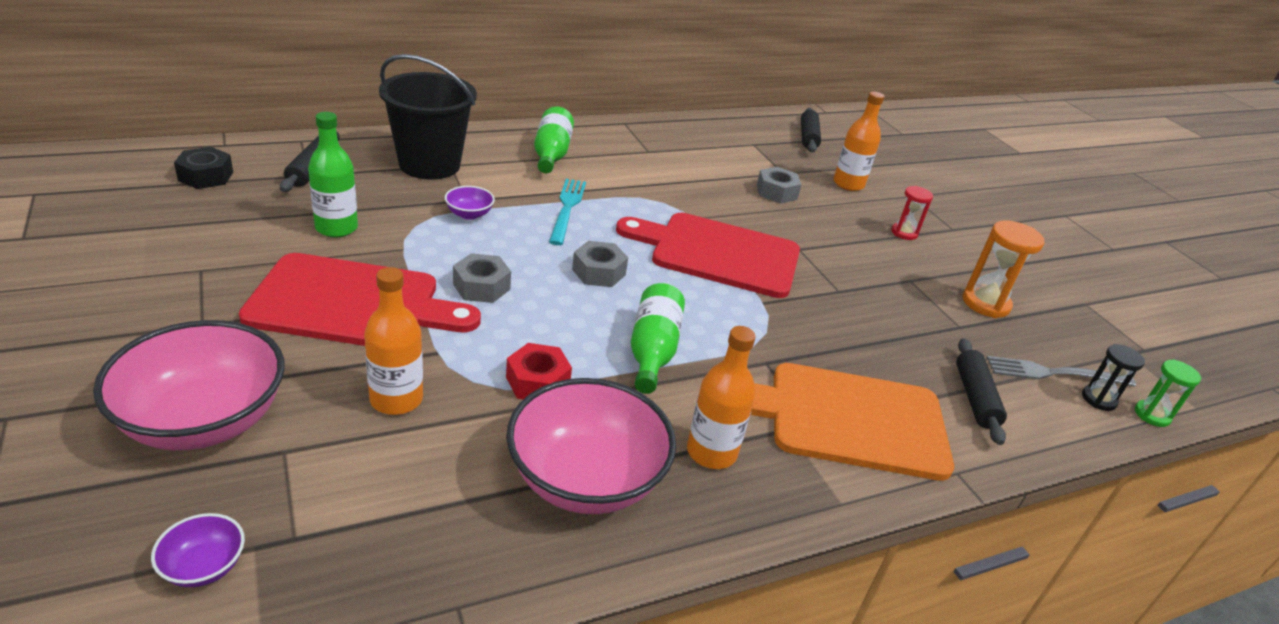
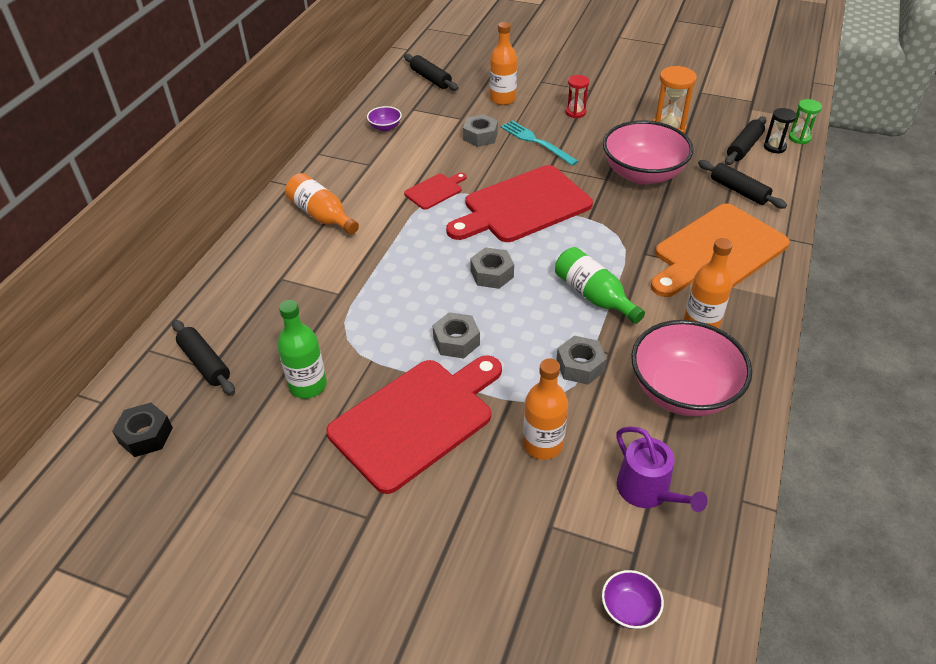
camera: 40 degrees left, 10 degrees up
(204, 420) = (485, 557): pink bowl -> pink bowl (643, 174)
(399, 511) = (648, 491): none -> purple watering can
(429, 165) = (268, 290): black bucket -> none
(469, 214) = (360, 302): purple bowl -> purple bowl (385, 127)
(537, 382) = (580, 366): red nut -> grey nut
(551, 154) = (322, 215): green bottle -> orange bottle
(567, 209) = (402, 247): turquoise fork -> turquoise fork (536, 142)
(665, 197) = (435, 191): none -> red cutting board
(1055, 373) = (744, 147): grey fork -> black rolling pin

